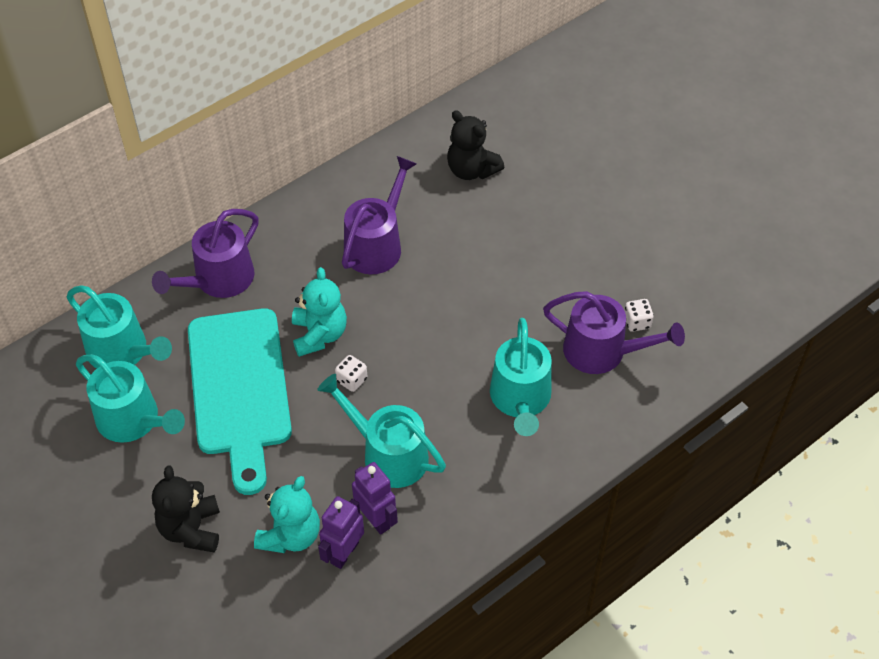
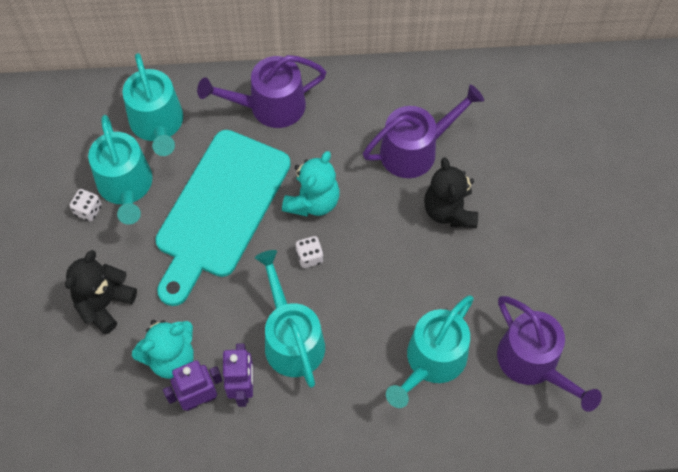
camera: 35 degrees right, 10 degrees up
(471, 170) = (544, 128): black teddy bear -> black teddy bear (449, 211)
(637, 322) = (584, 355): white dice -> white dice (88, 210)

